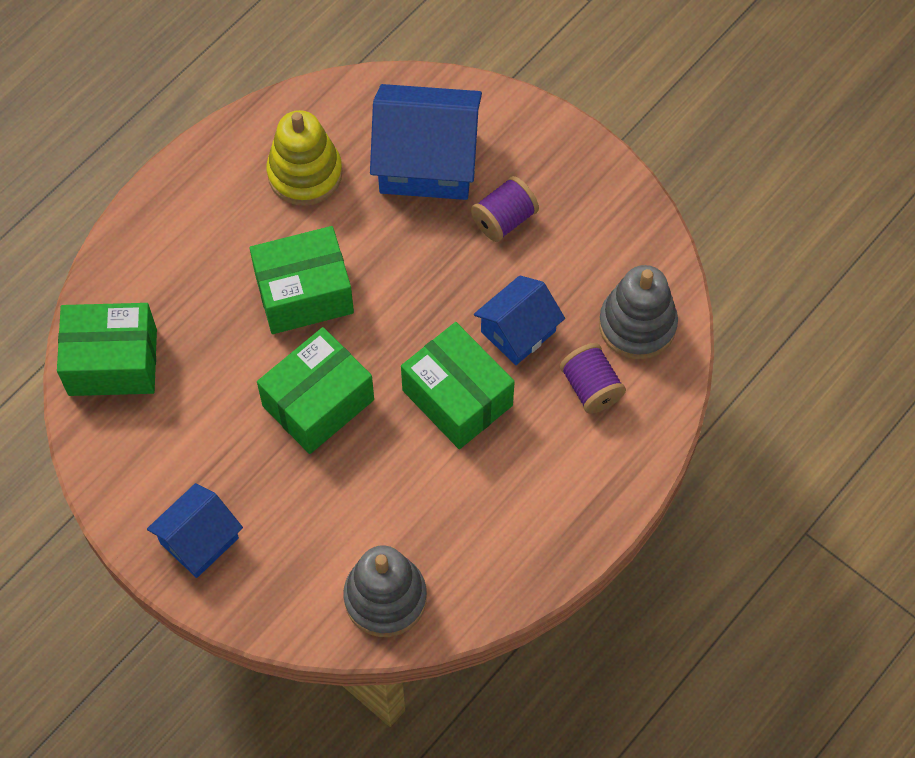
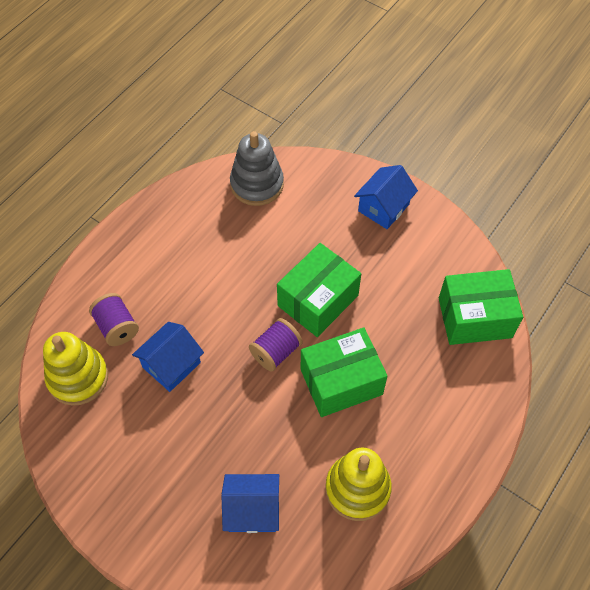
camera: 175 degrees right, 5 degrees down
(427, 162) = (252, 510): blue house -> blue house, size x0.61
(457, 398) = (216, 312): green box -> none
(504, 219) = (183, 459): purple spool -> purple spool (276, 352)
(637, 325) = (78, 377): grey stacking toy -> yellow stacking toy

